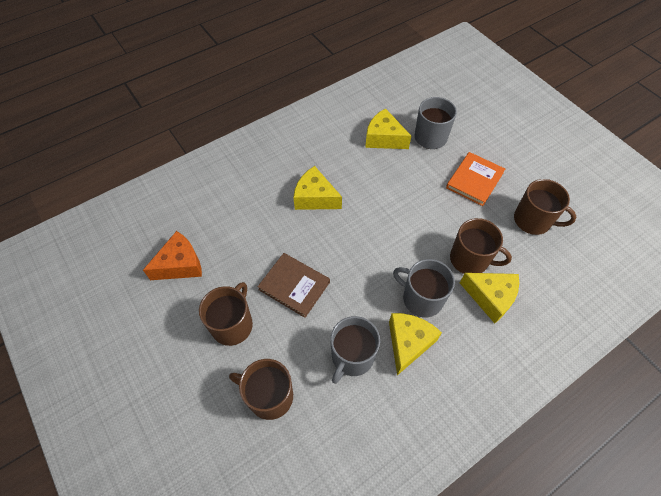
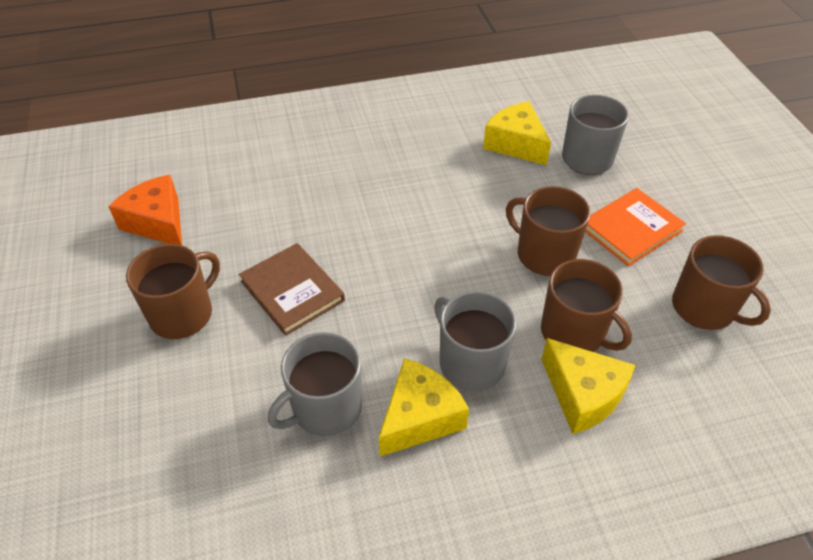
camera: 20 degrees right, 10 degrees down
(180, 264) = (157, 222): orange cheese -> orange cheese turned 120 degrees counterclockwise
(269, 396) = (180, 421): brown mug -> brown mug (544, 254)
(315, 198) = (379, 191): yellow cheese -> none

